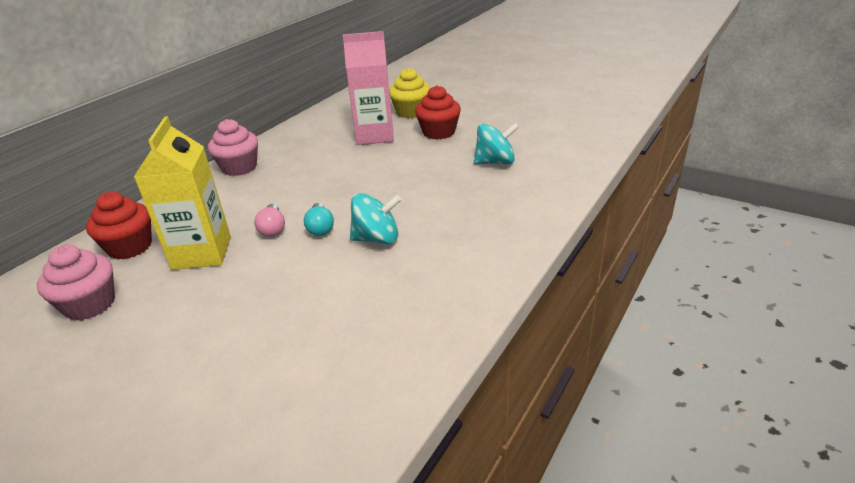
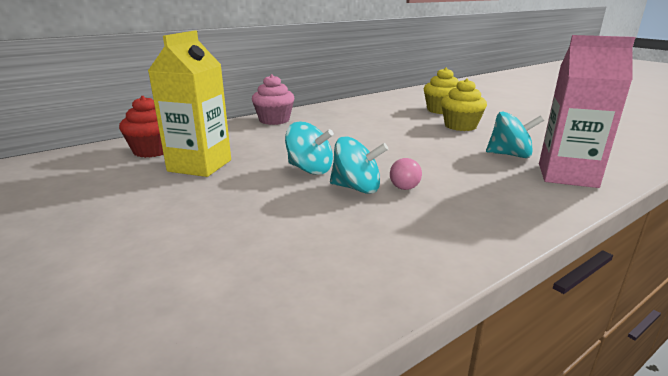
camera: 20 degrees right, 10 degrees down
(90, 304) = (88, 179): pink cupcake -> none
(273, 229) = (269, 162): pink light bulb -> pink light bulb (405, 184)
(320, 228) = (310, 169): turquoise light bulb -> turquoise spinning top
(375, 135) = (399, 119): pink carton -> pink carton (567, 175)
(438, 132) = (460, 126): red cupcake -> yellow cupcake

